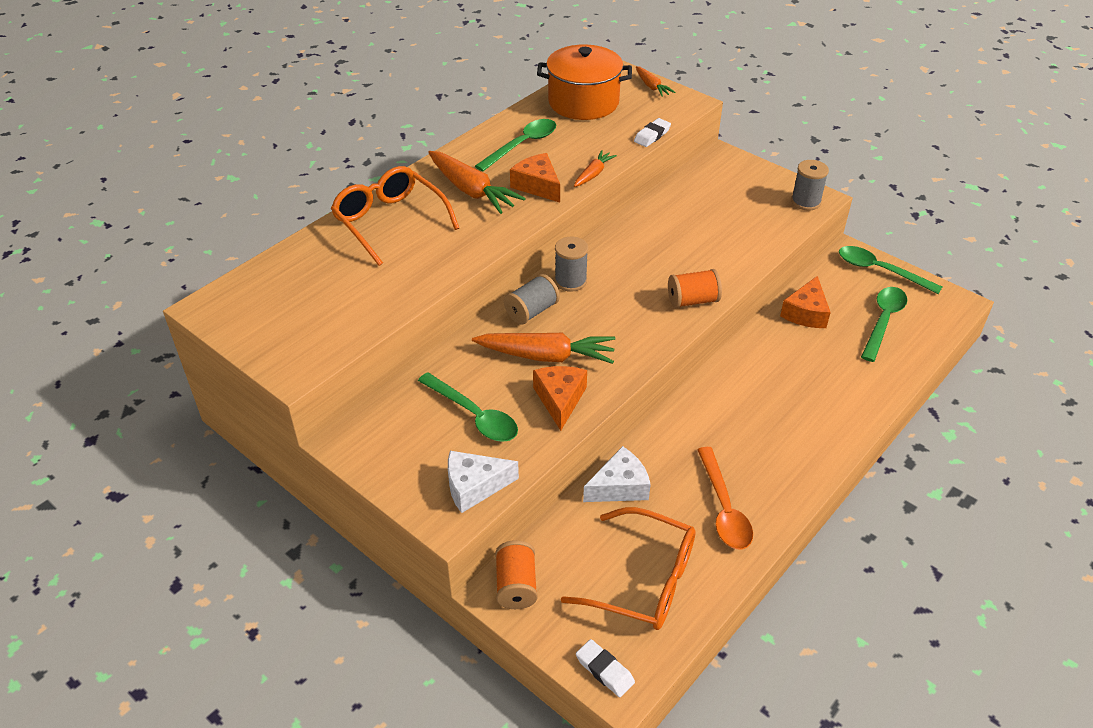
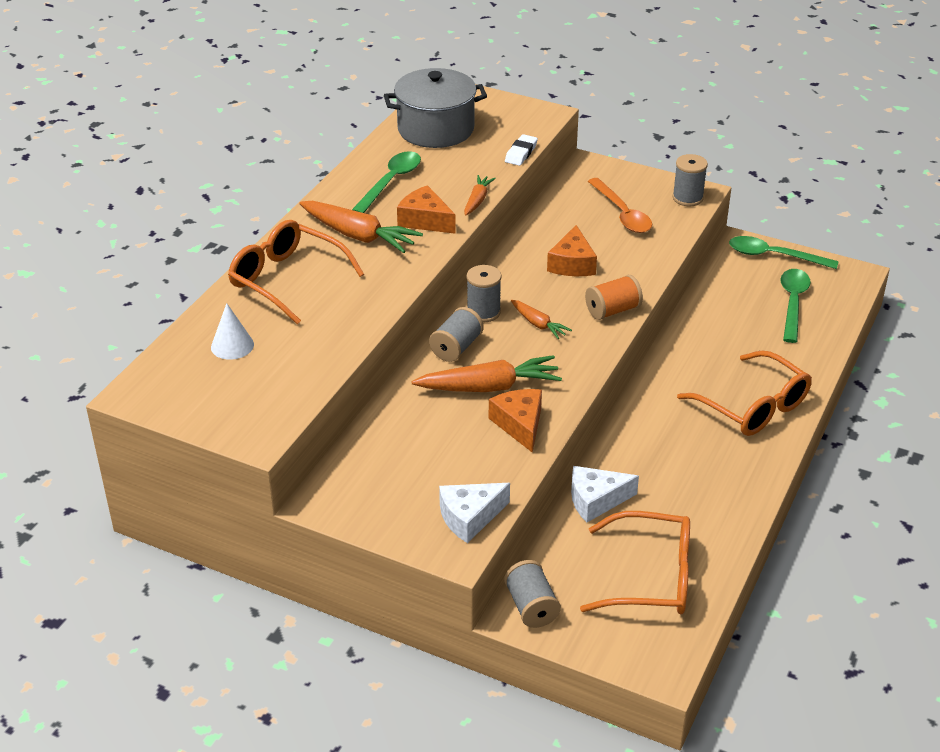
camera: 15 degrees left, 5 degrees down
(313, 276) = (232, 345): none -> white cone
(474, 415) = (441, 454): green spoon -> none
(516, 585) = (531, 607): orange spool -> grey spool
(583, 102) = (436, 129): orange pot -> grey pot
(604, 670) = (644, 660): white eraser -> none
(619, 486) = (596, 500): white cheese -> white cheese turned 150 degrees counterclockwise
(651, 86) = (500, 103): orange carrot -> orange carrot (538, 324)
(724, 508) = (702, 500): orange spoon -> orange spoon (622, 213)
(806, 313) = (716, 308): orange cheese -> orange cheese (572, 264)
(808, 420) = (753, 407): none -> orange glasses

